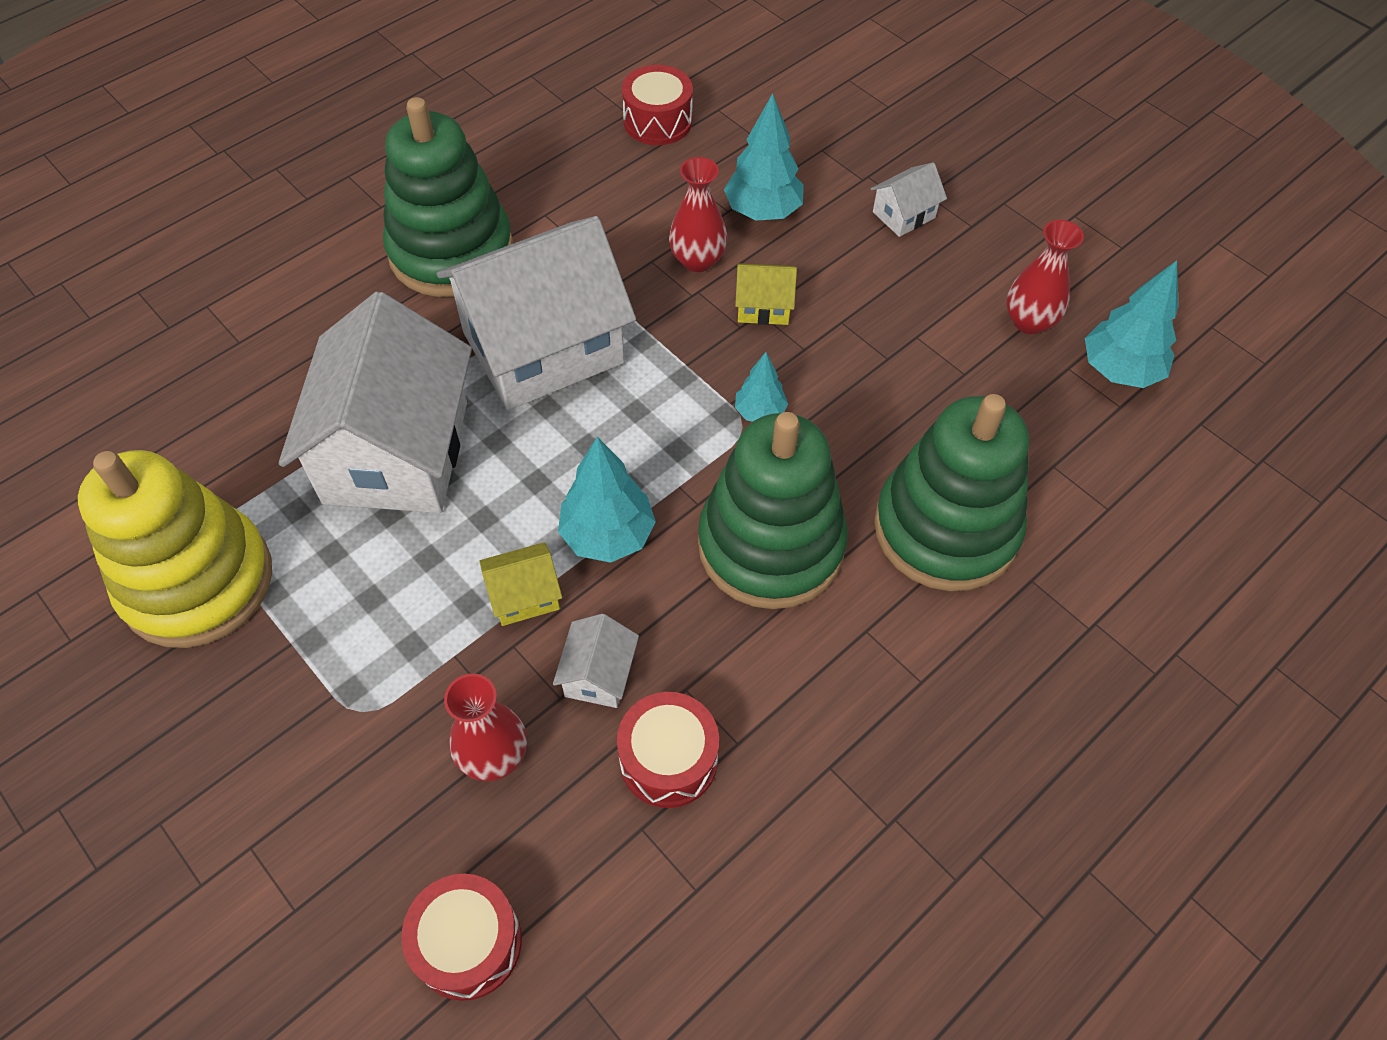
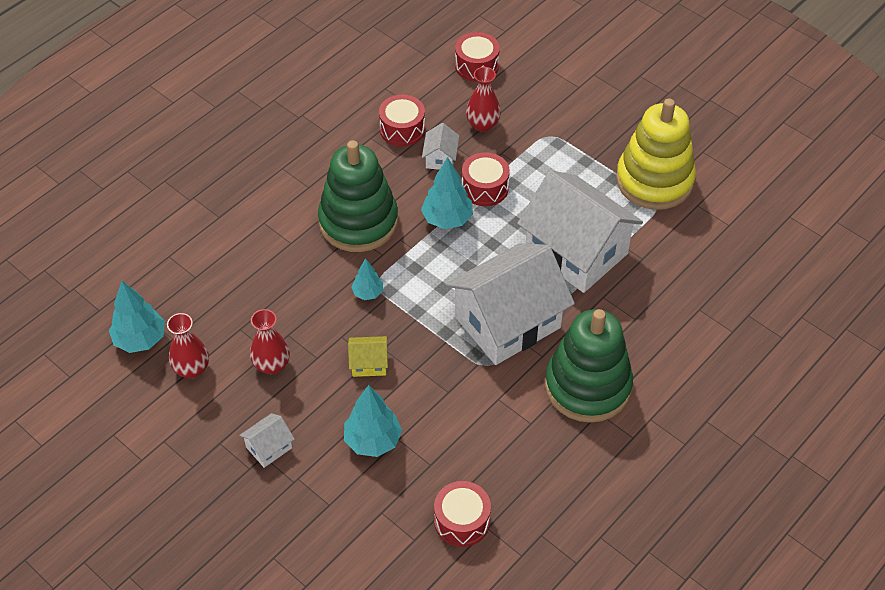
camera: 175 degrees right, 5 degrees down
(396, 452) = (576, 252): white house -> white house turned 45 degrees counterclockwise
(524, 595) = (485, 188): yellow house -> red drum
(697, 260) = (416, 395): red vase -> red vase (272, 365)
(946, 528) = (262, 238): green stacking toy -> none

